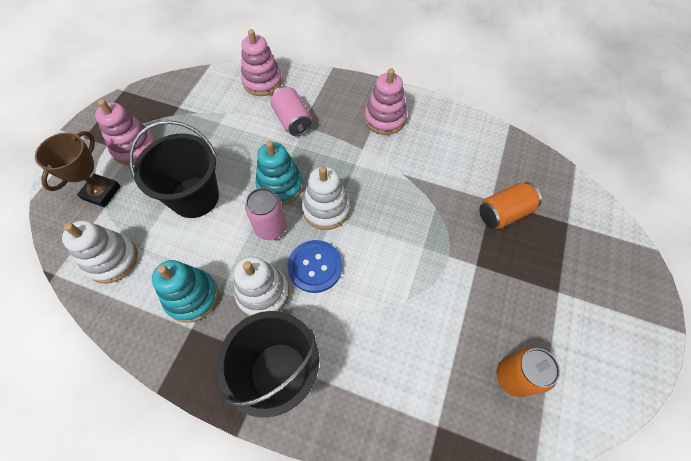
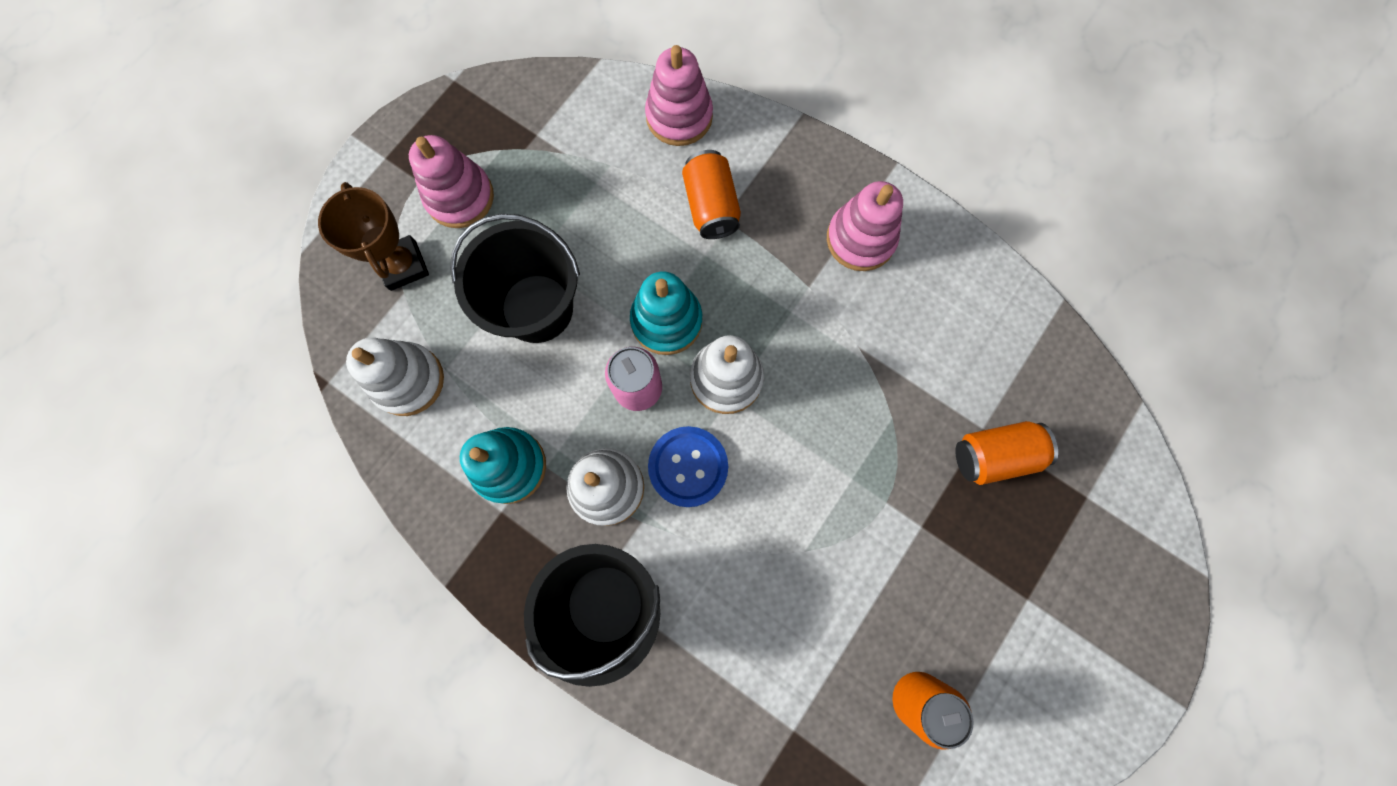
camera: 15 degrees right, 15 degrees up
(101, 193) = (403, 265): brown trophy -> brown trophy turned 60 degrees counterclockwise
(292, 120) = (711, 206): pink can -> orange can

